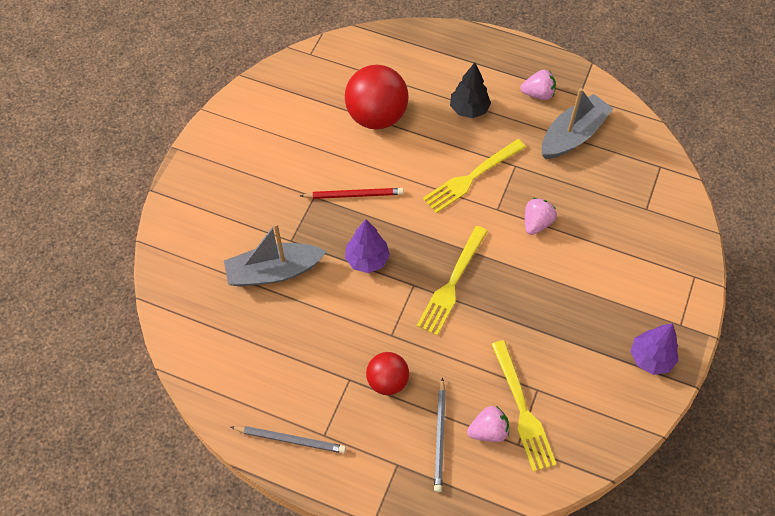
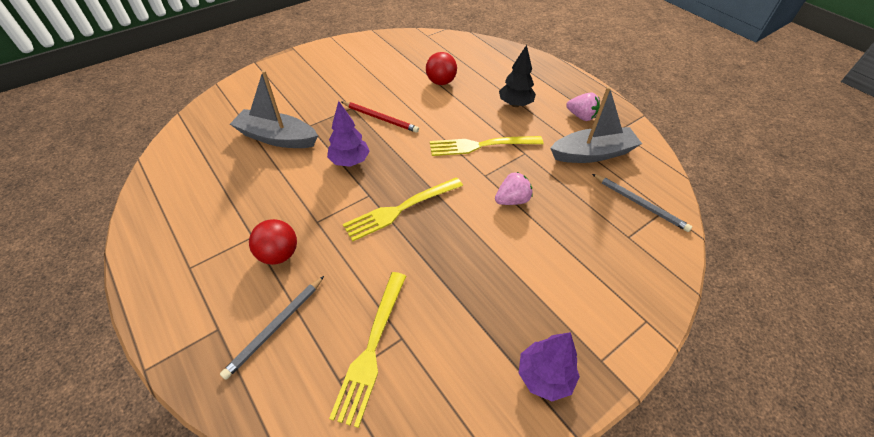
camera: 30 degrees right, 10 degrees down
(290, 440) = (162, 256): grey pencil -> grey pencil (640, 204)
(376, 116) = (441, 82): red ball -> red ball, size x0.59
(488, 431) = (323, 349): pink strawberry -> none

